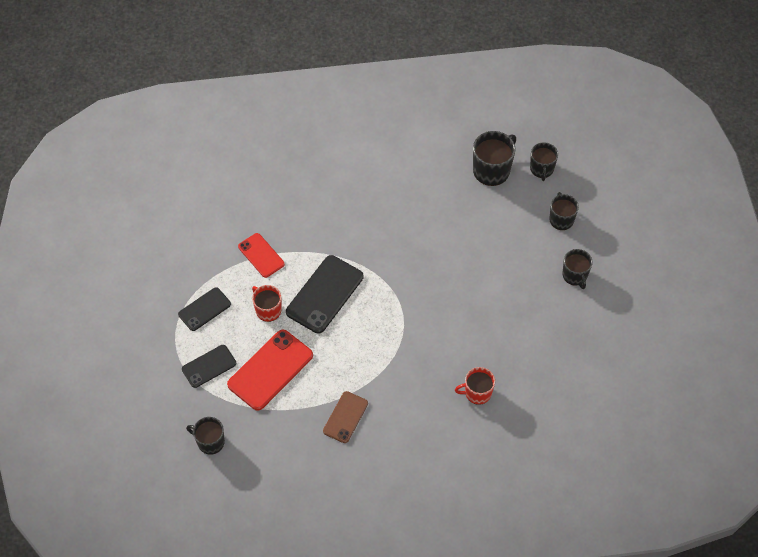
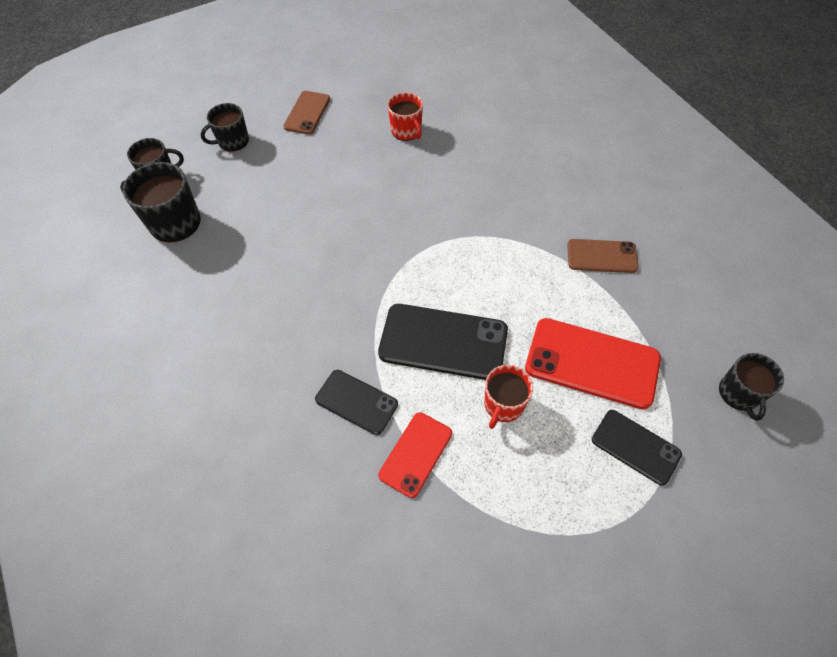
camera: 110 degrees left, 0 degrees up
(204, 309) = (549, 498): black phone -> black phone (356, 402)
(477, 393) = (495, 151): red mug -> red mug (406, 131)
(575, 275) = (307, 113): black mug -> brown phone

